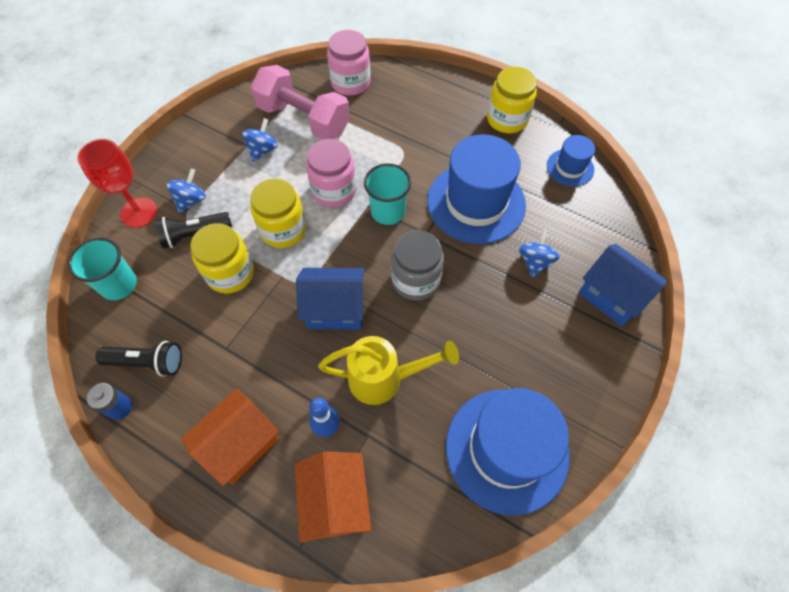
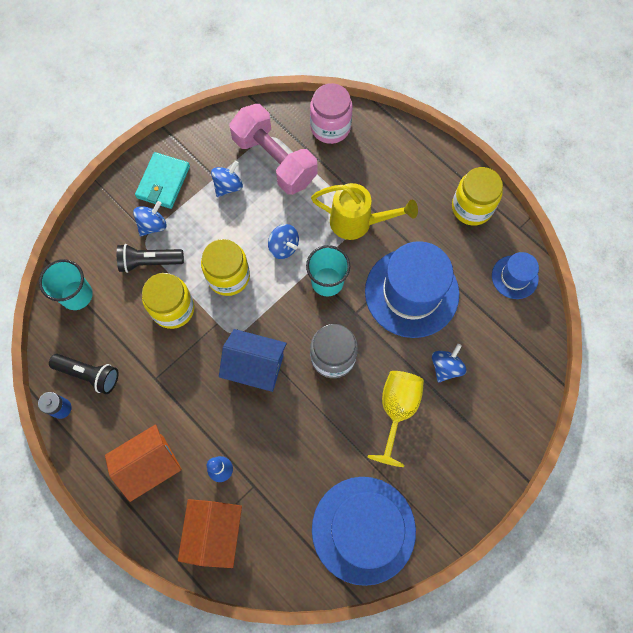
camera: 15 degrees right, 10 degrees up
(139, 212) = (105, 226): red goblet -> none
(194, 160) = (163, 182): none -> turquoise wallet
(334, 191) = (283, 247): pink jar -> blue spinning top
(385, 379) = (280, 442): yellow watering can -> yellow watering can (358, 222)
(500, 315) = (397, 410): none -> yellow goblet
(612, 296) = (504, 418): blue house -> none

